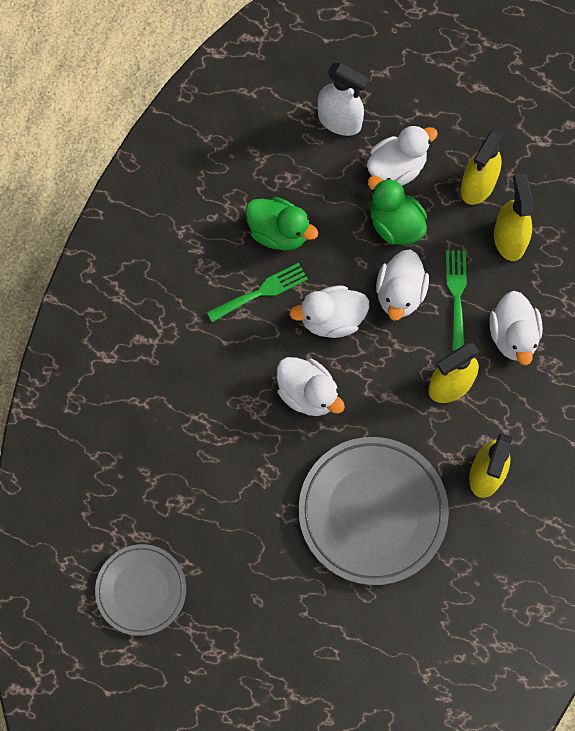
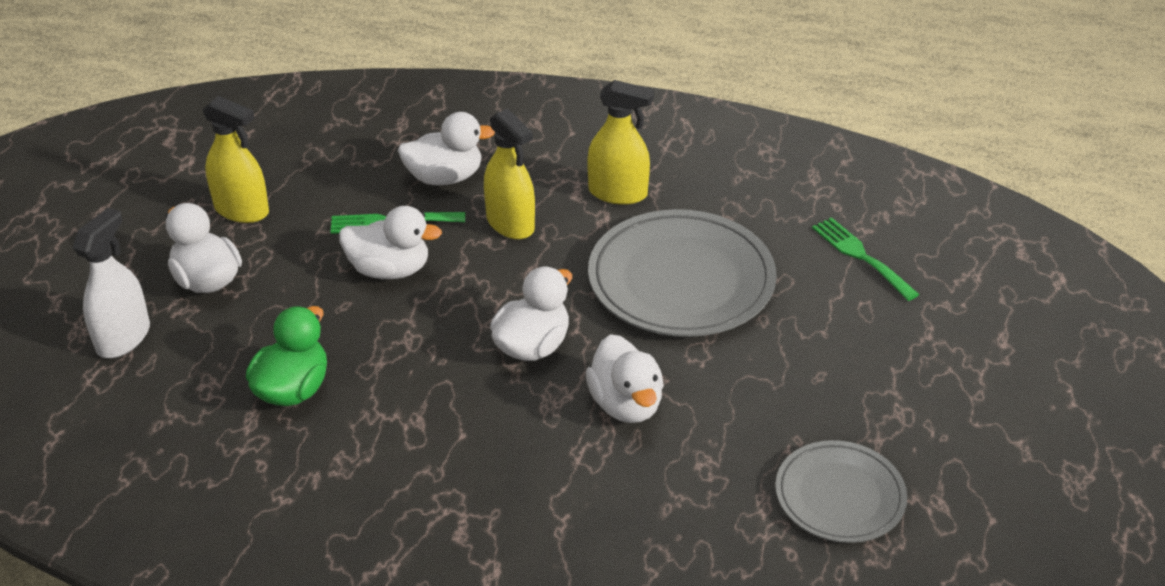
camera: 95 degrees left, 30 degrees down
(261, 292) = (384, 401): green fork -> green fork (860, 256)
(332, 319) = (425, 329): white duck -> white duck (626, 404)
(395, 225) = (290, 278): green duck -> none
(509, 239) = (318, 183): yellow spray bottle -> none

